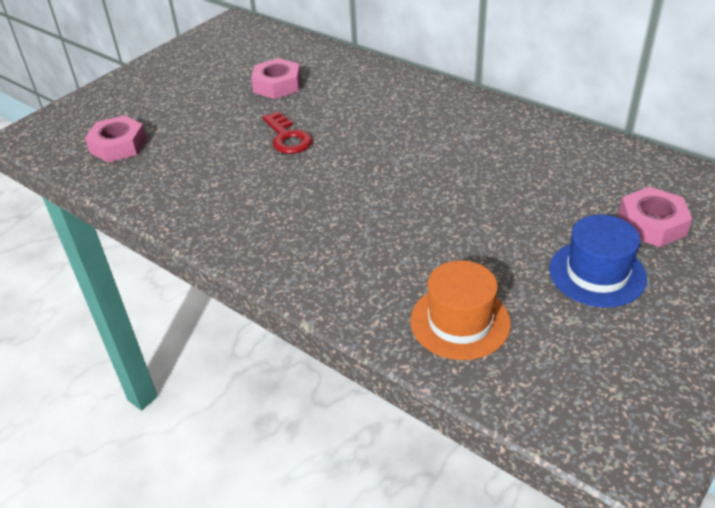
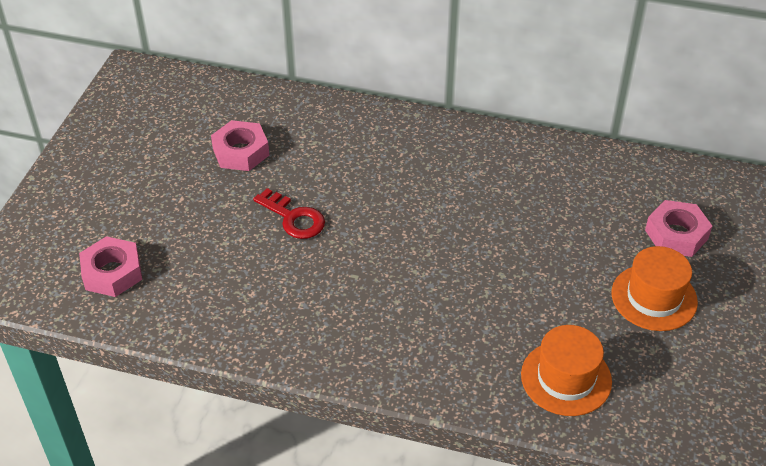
camera: 25 degrees left, 5 degrees up
(597, 273) = (654, 297): blue hat -> orange hat

